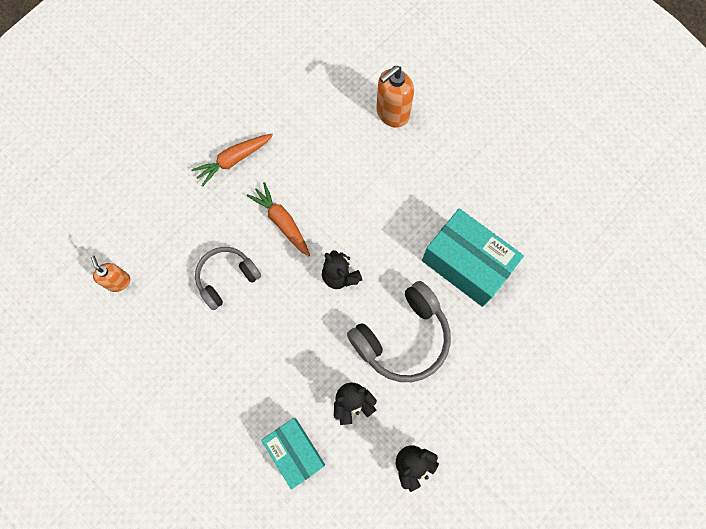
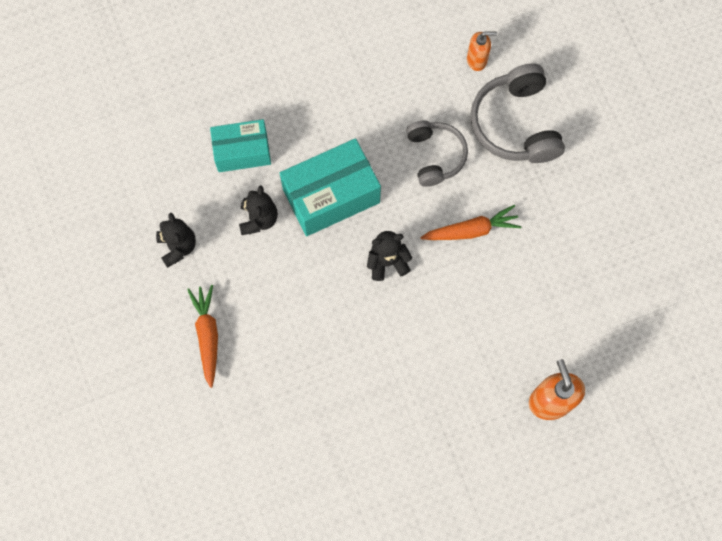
camera: 115 degrees right, 0 degrees up
(234, 160) = (563, 211): orange carrot -> orange carrot (207, 335)
(402, 337) = (297, 292): grey headphones -> grey headphones (515, 124)
(466, 264) = (339, 393): turquoise box -> turquoise box (331, 196)

